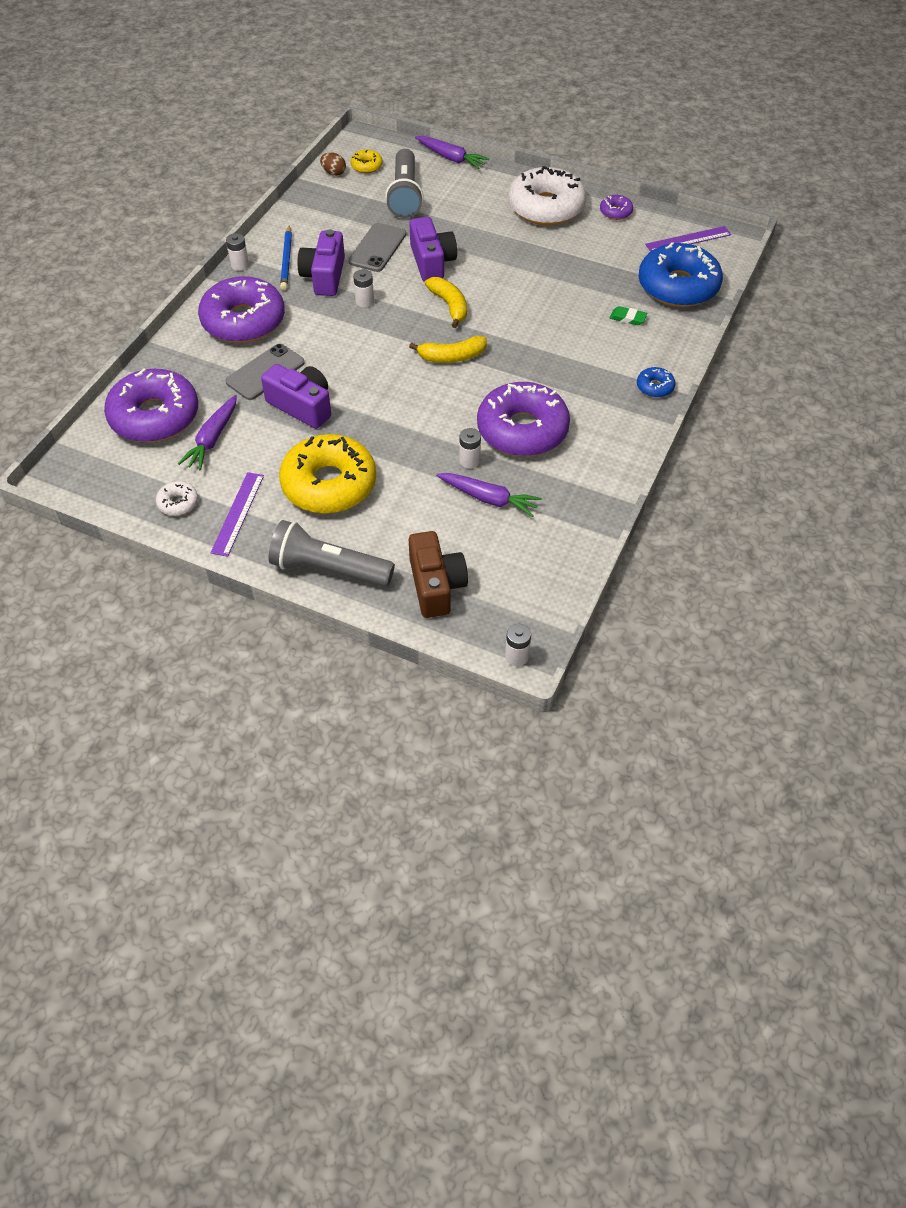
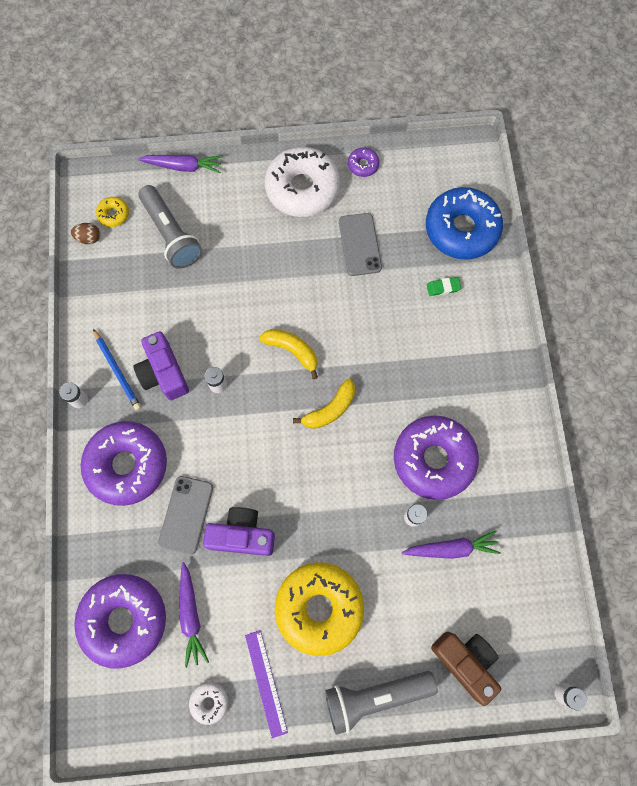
camera: 30 degrees left, 20 degrees up
(377, 248) = (188, 313): grey phone -> grey phone (360, 244)
(432, 262) = (246, 306): purple camera -> none
(655, 387) = (506, 354): blue donut -> none
(688, 240) = (439, 169): purple ruler -> none

